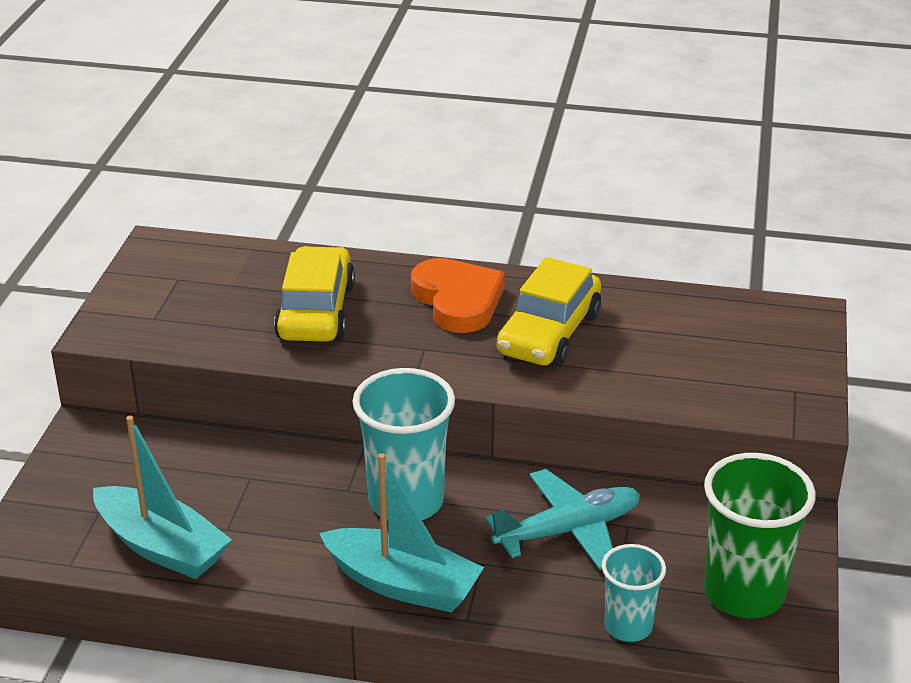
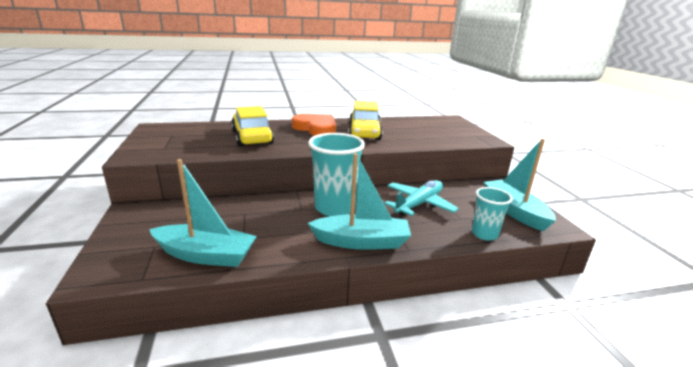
camera: 25 degrees left, 10 degrees down
(744, 593) = (514, 211): green cup -> turquoise boat

